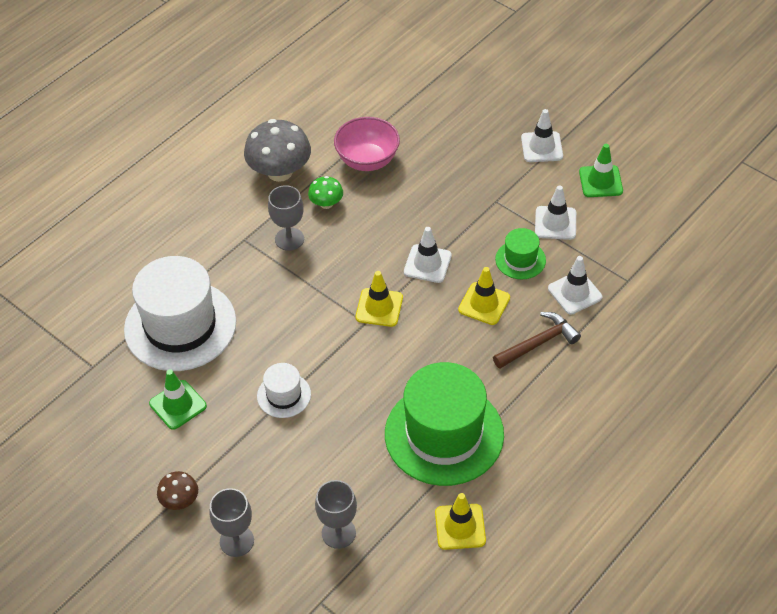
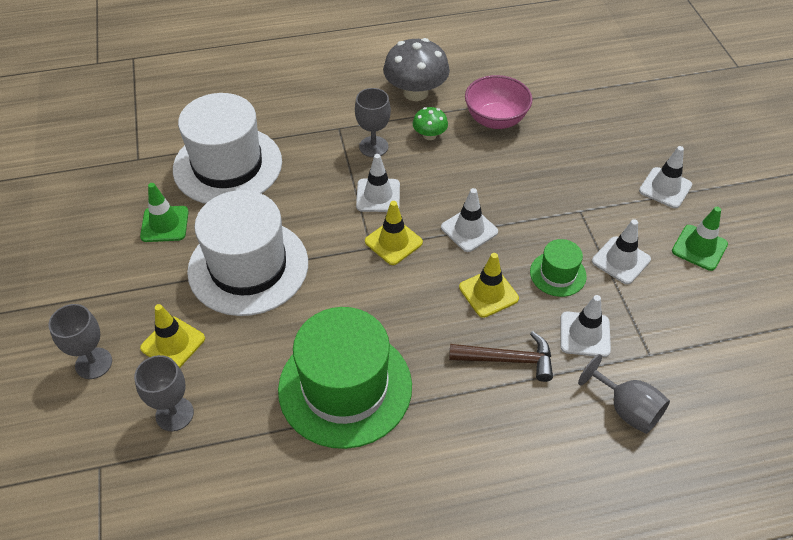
camera: 35 degrees right, 0 degrees up
(180, 500) = (89, 300): brown mushroom -> none
(284, 395) = (248, 267): white hat -> white hat, size x2.15
(332, 278) = (378, 195): none -> white traffic cone
(460, 527) = (278, 484): yellow traffic cone -> yellow traffic cone (173, 343)
(642, 327) = (626, 409): none -> grey goblet

